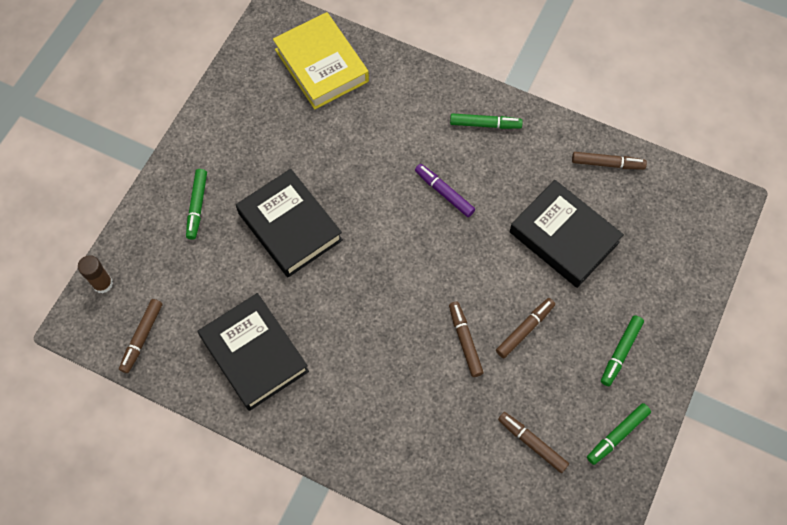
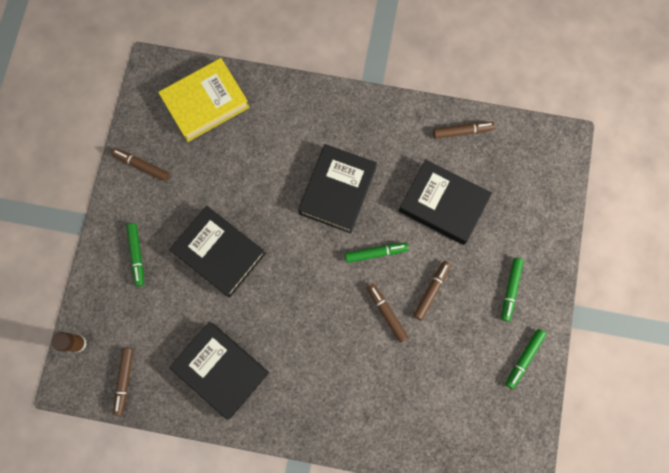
camera: 15 degrees left, 10 degrees up
(321, 65) = (205, 103): yellow book -> yellow book turned 75 degrees counterclockwise
(444, 193) = (337, 191): purple marker -> black book
(485, 124) = (355, 122): green marker -> green marker (376, 253)
(532, 443) = (460, 383): brown marker -> brown marker (141, 166)

